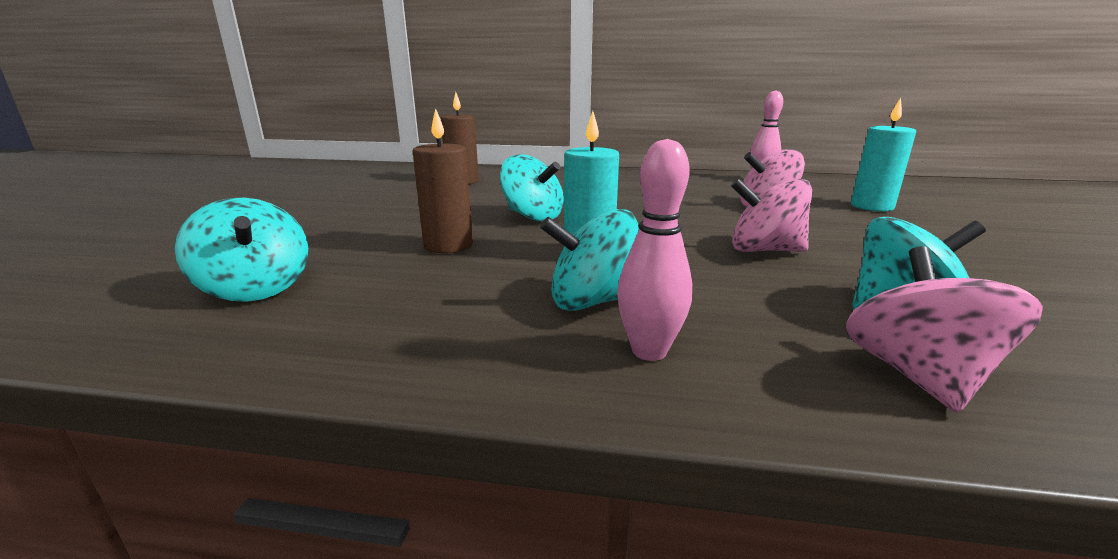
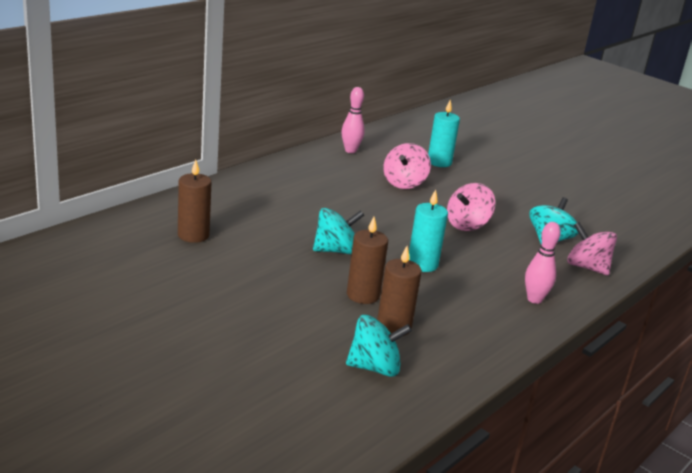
camera: 60 degrees left, 5 degrees up
(385, 275) = (394, 327): none -> brown candle
(592, 301) = (482, 290): turquoise spinning top -> none

